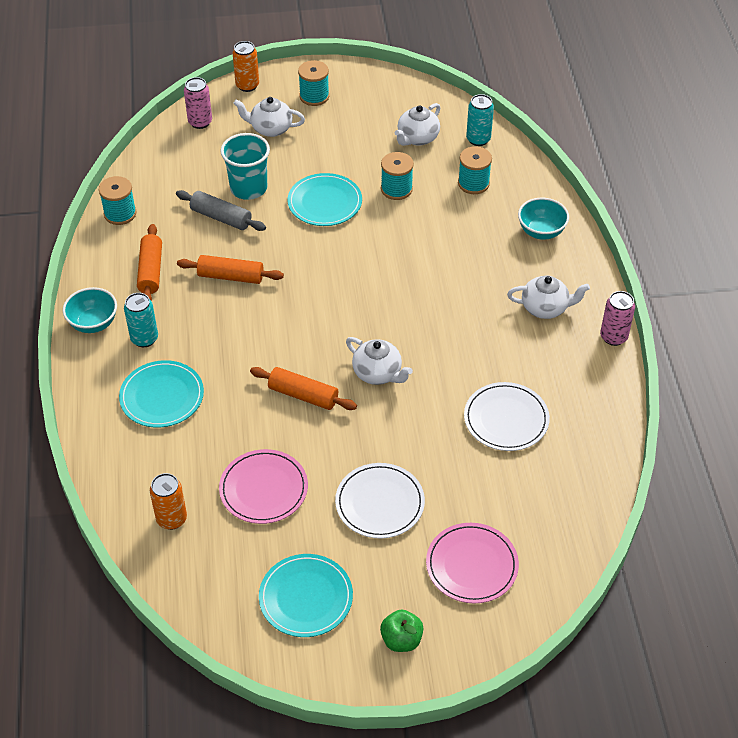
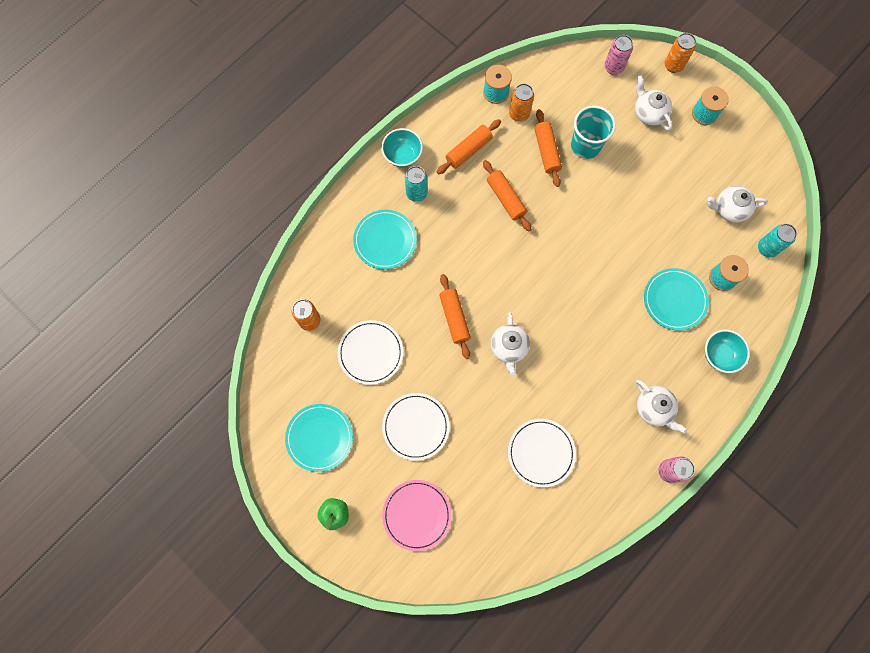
camera: 50 degrees right, 25 degrees up
(162, 212) = (519, 114): none -> orange can
(221, 217) = (546, 151): grey rolling pin -> orange rolling pin
(263, 489) = (370, 353): pink plate -> white plate
(325, 202) = (617, 200): turquoise plate -> turquoise plate (675, 300)
(396, 189) = (670, 234): turquoise spool -> none

